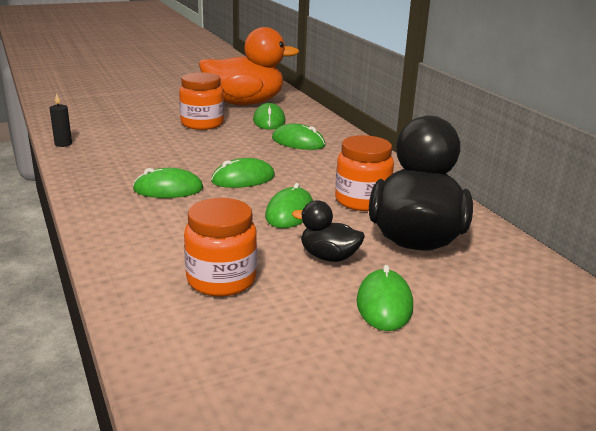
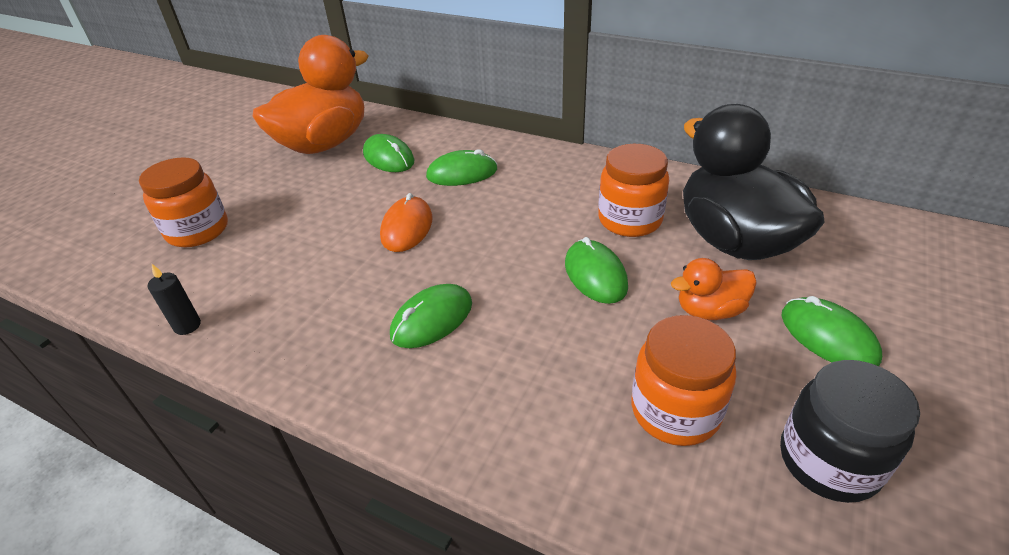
camera: 35 degrees left, 15 degrees up
(202, 124) = (321, 198): orange jar -> orange jar (198, 231)
(223, 151) = (407, 227): none -> orange mouse
(243, 179) = (485, 255): green mouse -> none
(266, 343) = (828, 461): none -> black jar
(328, 257) = (709, 310): black duck -> orange duck

